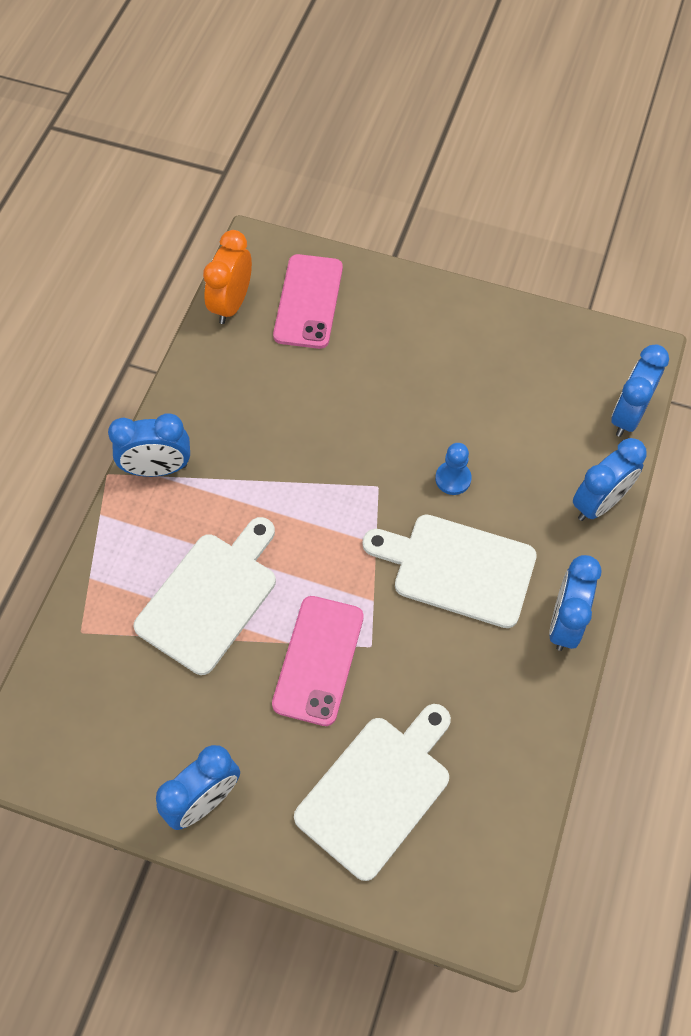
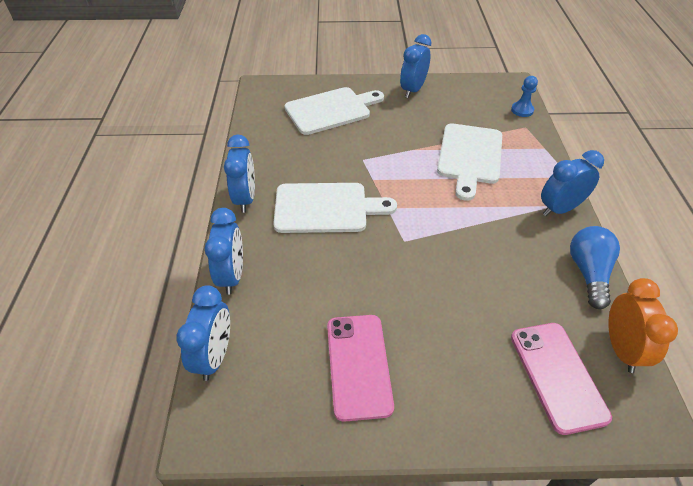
camera: 160 degrees right, 15 degrees down
(196, 380) = (588, 273): none -> blue light bulb
(318, 660) = (389, 147): pink phone -> pink phone (358, 365)
(377, 791) = (331, 110): white cutting board -> white cutting board turned 135 degrees counterclockwise
(453, 479) = (351, 261): blue pawn -> blue pawn (522, 110)
(599, 503) = (232, 276): blue clock -> blue clock turned 150 degrees clockwise

